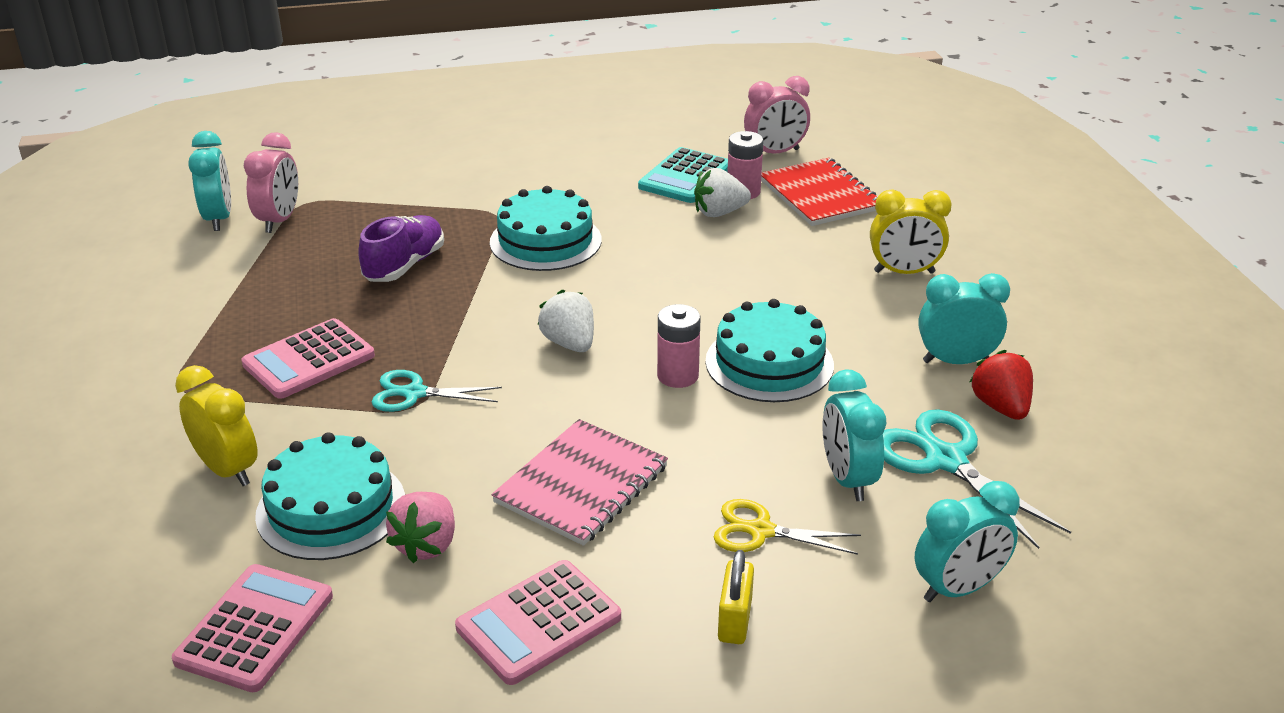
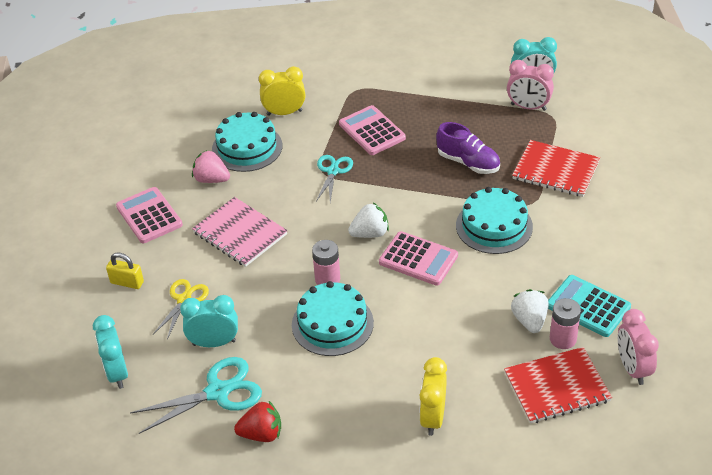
camera: 100 degrees right, 10 degrees up
(228, 470) = (284, 113): yellow clock -> yellow clock turned 150 degrees counterclockwise
(255, 628) = (176, 131): pink calculator -> pink calculator (418, 259)
(429, 199) = (555, 170): none -> red notebook
(955, 361) = (316, 422): turquoise clock -> none

